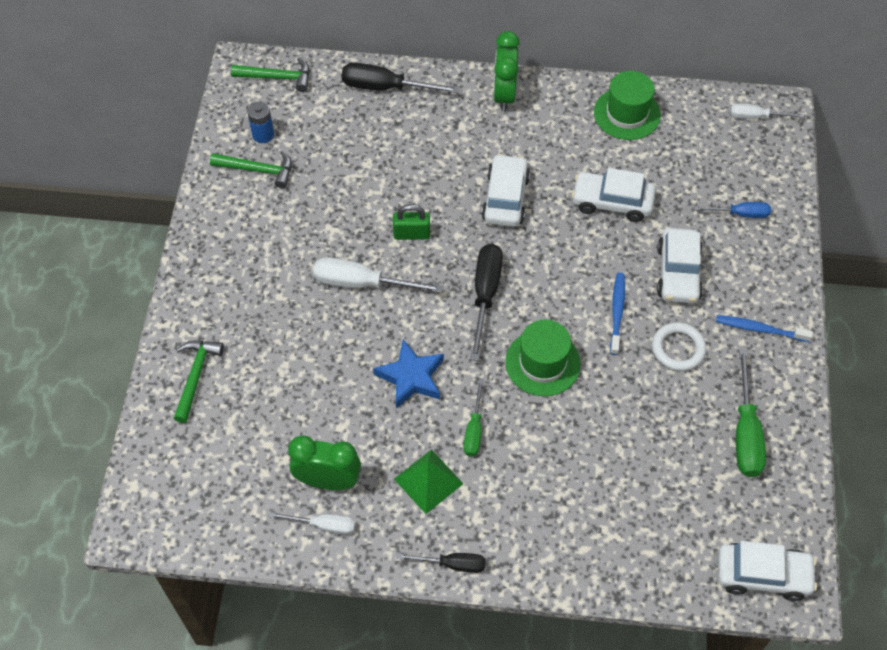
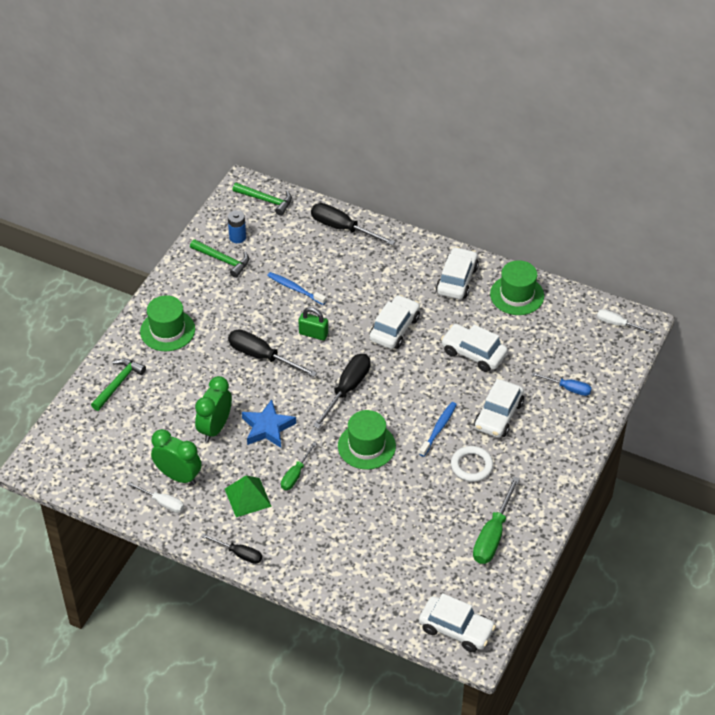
camera: 20 degrees right, 10 degrees down
(228, 284) = (167, 330): none -> green hat
(362, 283) = (262, 357): white screwdriver -> black screwdriver
(504, 95) = (429, 257): green clock -> green clock (215, 428)
(549, 115) = (457, 280): none -> white car
(760, 329) = (540, 471): blue toothbrush -> blue toothbrush (295, 289)

